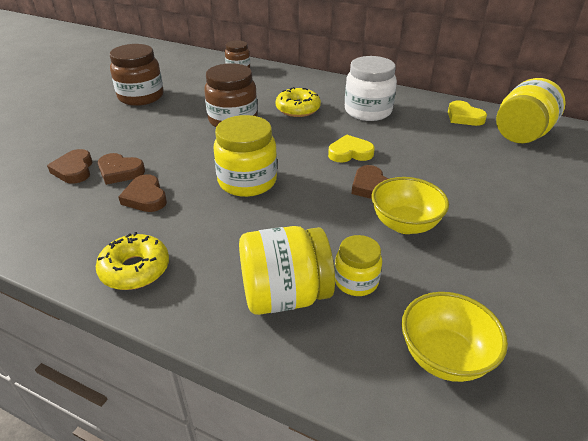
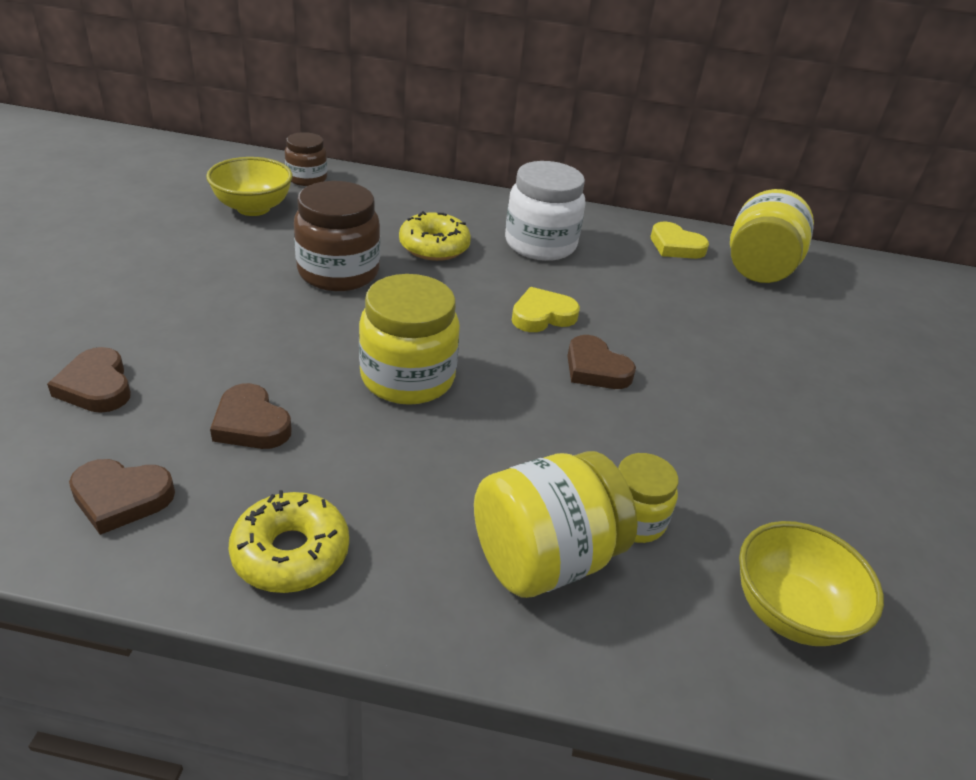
camera: 20 degrees left, 0 degrees up
(120, 172) = (184, 381): brown heart -> brown heart (121, 498)
(141, 97) = (158, 238): brown jar -> none
(405, 224) = (663, 422): yellow bowl -> yellow bowl (253, 208)

